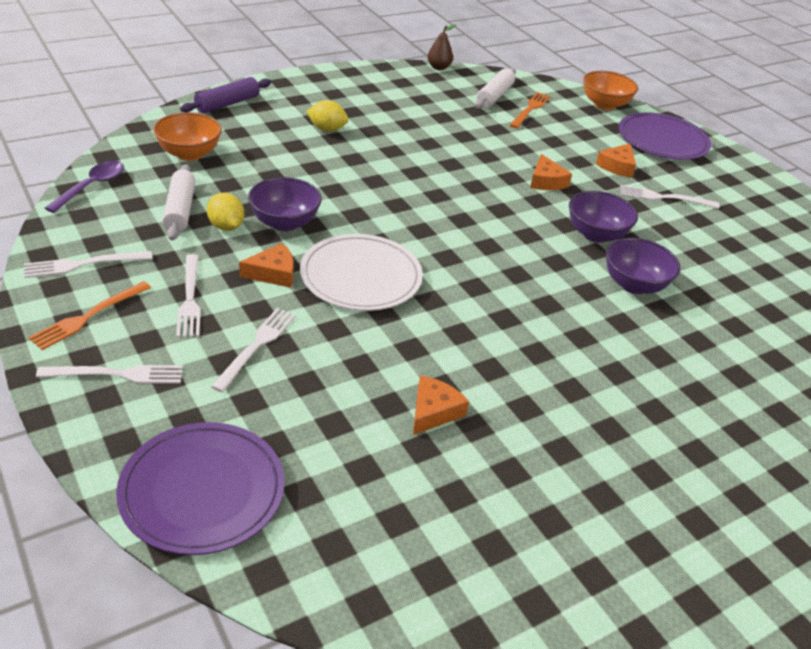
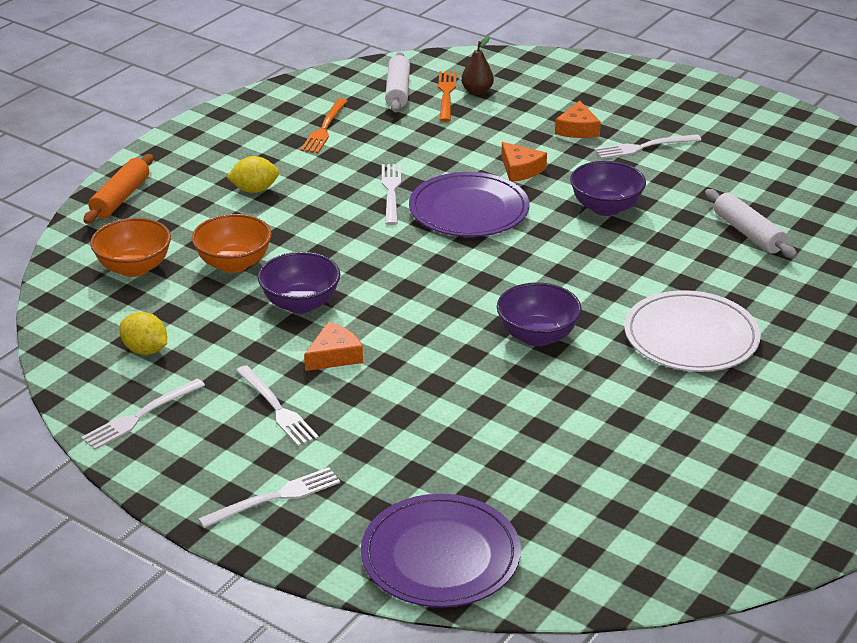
camera: 20 degrees left, 5 degrees down
(88, 316) = (196, 460): orange fork -> orange fork (324, 128)
(92, 186) = (66, 338): purple spoon -> none
(180, 210) = (183, 329): white rolling pin -> white rolling pin (748, 233)
(226, 226) = (246, 328): yellow lemon -> yellow lemon (145, 350)
(227, 104) = (121, 198): purple rolling pin -> orange rolling pin
(257, 346) = (379, 425): white fork -> white fork (391, 192)
(361, 276) = (419, 328): white plate -> white plate (691, 336)
(433, 411) = (581, 420): orange cheese -> none
(438, 67) = (312, 77): brown pear -> brown pear (477, 91)
(604, 105) = (518, 63): orange bowl -> orange bowl (234, 264)
(634, 285) = (673, 244): purple bowl -> purple bowl (537, 336)
(662, 140) = (602, 85): purple plate -> purple plate (469, 210)

